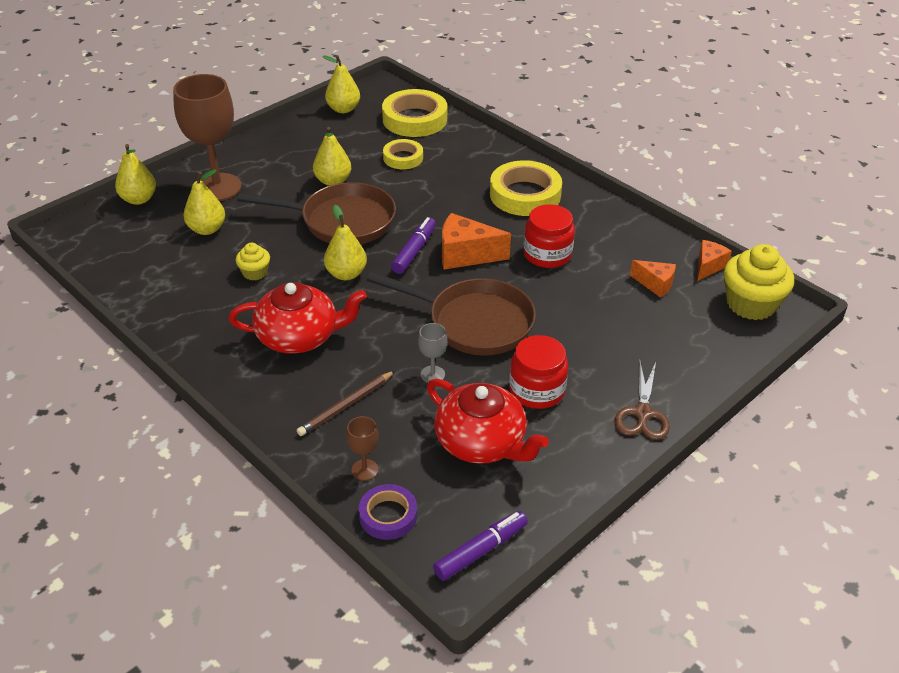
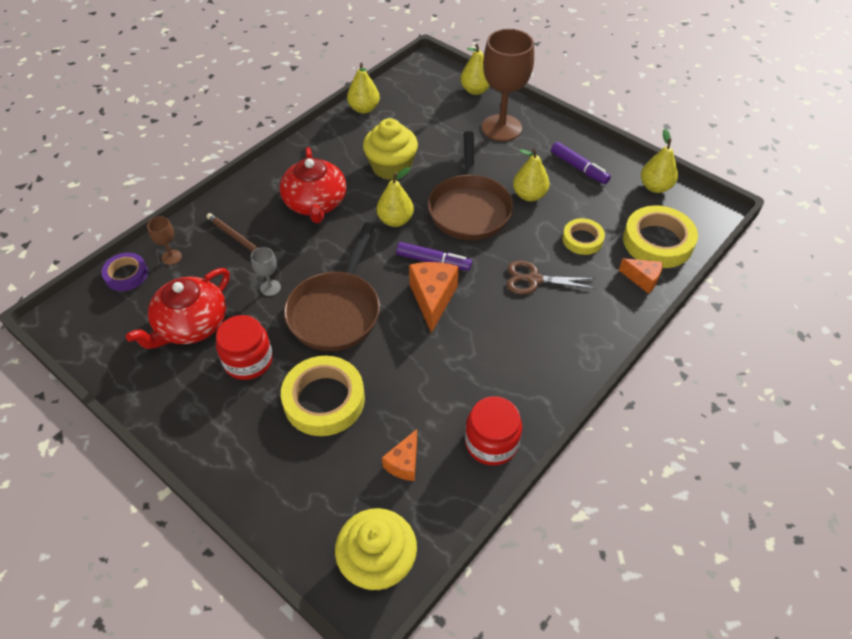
camera: 85 degrees right, 10 degrees up
(207, 229) = (443, 132): yellow pear -> yellow pear (364, 109)
(255, 272) = (391, 167): yellow cupcake -> yellow cupcake, size x1.93
(481, 551) = (83, 330): purple marker -> purple marker (579, 168)
(525, 194) = (543, 342): yellow tape -> yellow tape (324, 400)
(547, 254) = (443, 364): red jar -> red jar (491, 442)
(642, 413) = (214, 443): brown scissors -> brown scissors (534, 279)
(708, 266) = (442, 521): orange cheese -> orange cheese (642, 279)

